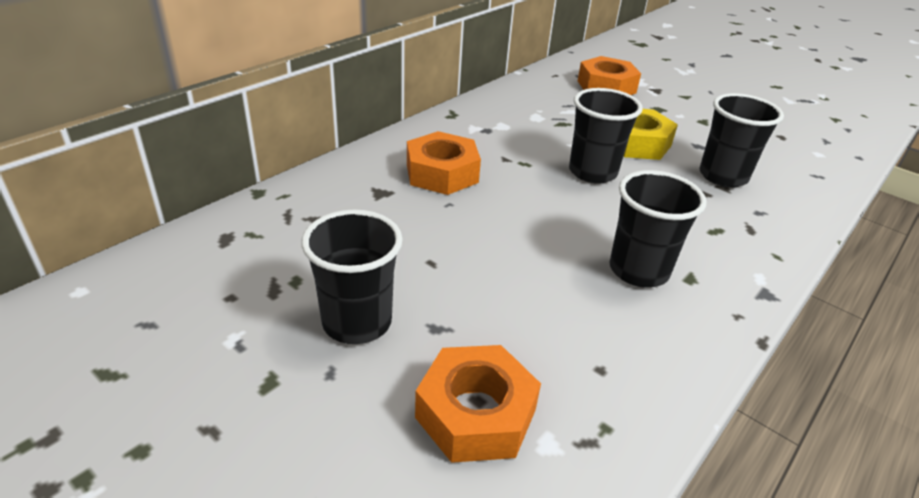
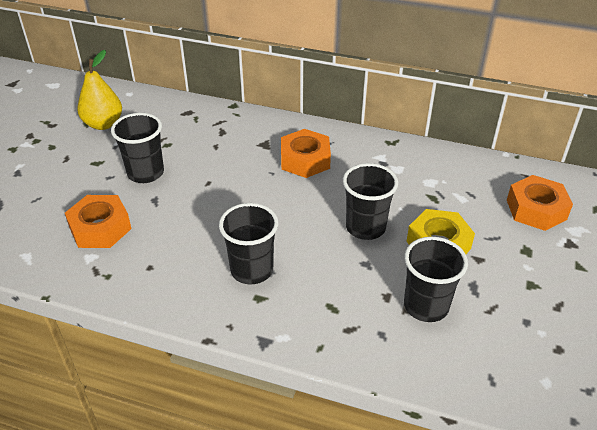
camera: 70 degrees right, 5 degrees up
(146, 347) = (103, 124): none -> yellow pear

